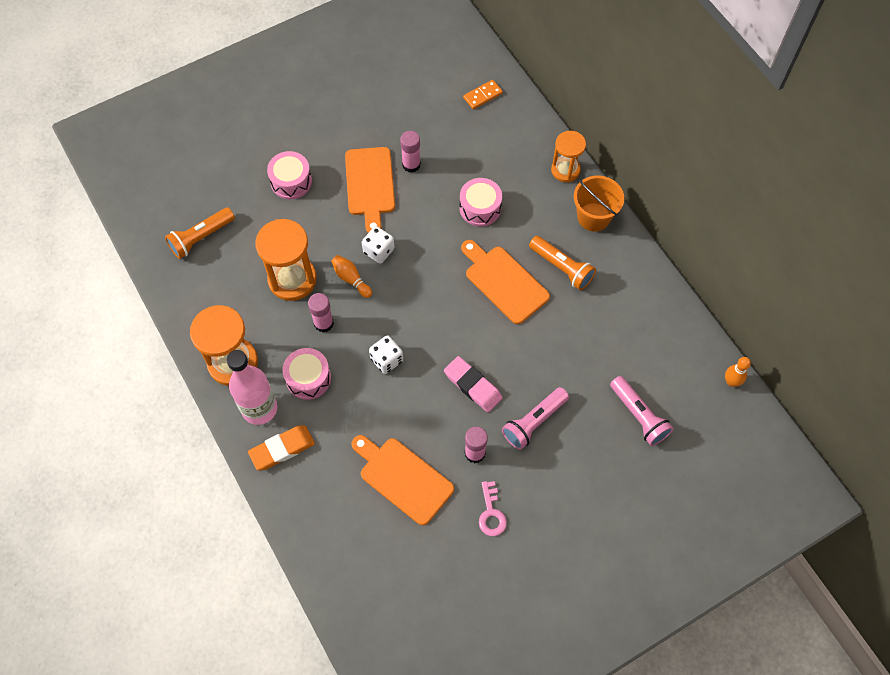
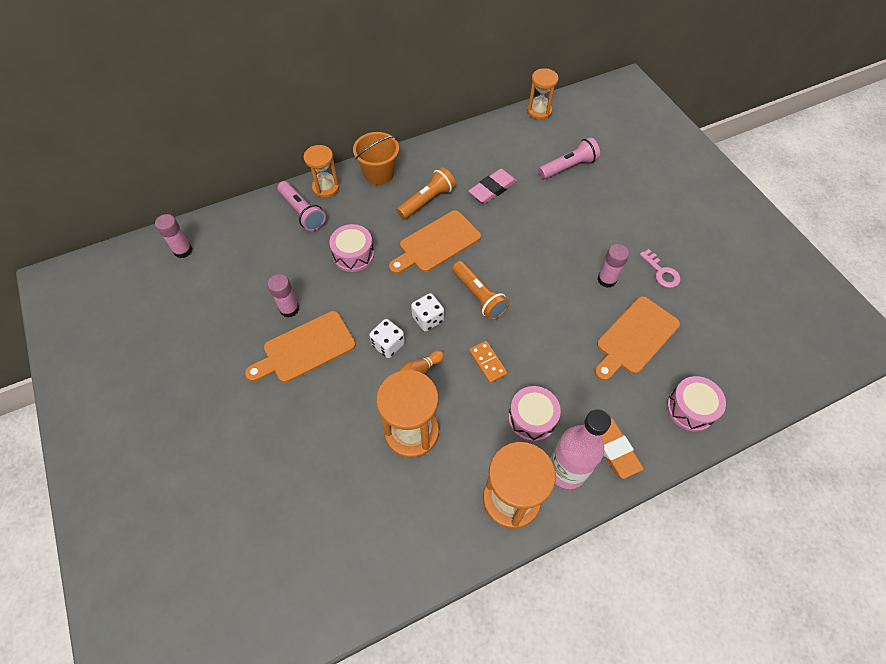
camera: 85 degrees left, 5 degrees down
(201, 238) = (340, 539): orange flashlight -> orange flashlight (479, 296)
(291, 181) = (282, 430): pink drum -> pink drum (690, 408)
(323, 323) = (468, 401): pink glue stick -> pink glue stick (183, 251)
(370, 185) = (305, 348): orange cutting board -> orange cutting board turned 150 degrees clockwise
(386, 360) = (513, 344): white dice -> white dice (428, 319)
(473, 386) = (541, 276): pink eraser -> pink eraser (492, 189)
(482, 95) = (222, 242): orange domino -> orange domino (487, 362)
(491, 513) = (661, 272): pink key -> pink key turned 60 degrees clockwise
(533, 422) = (576, 235): pink flashlight -> pink flashlight (302, 212)
(731, 382) = (539, 111): orange bowling pin -> orange hourglass

